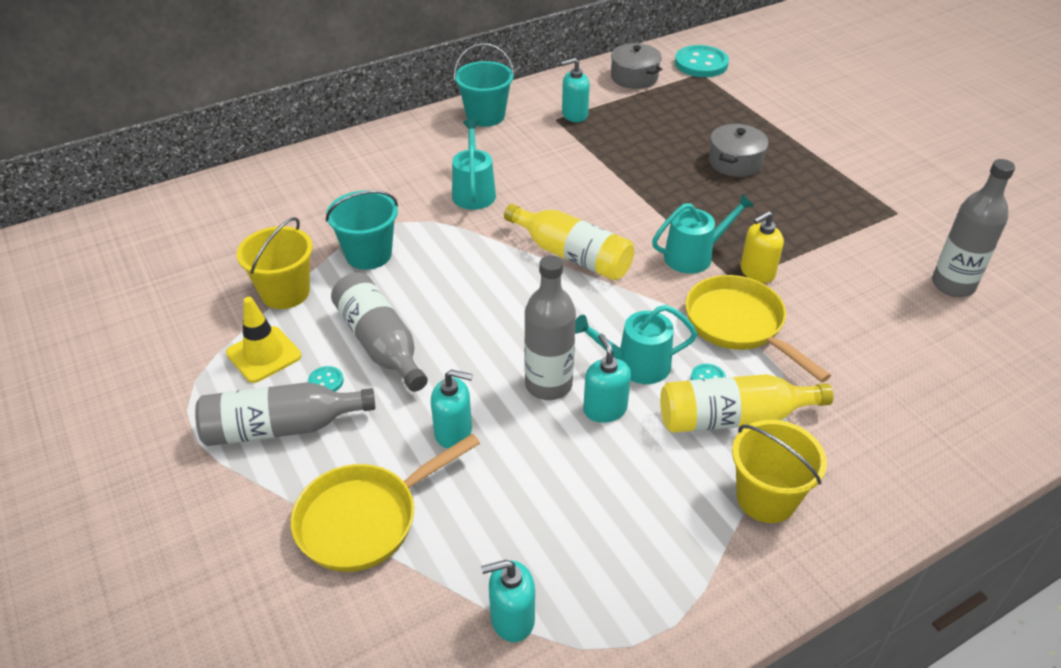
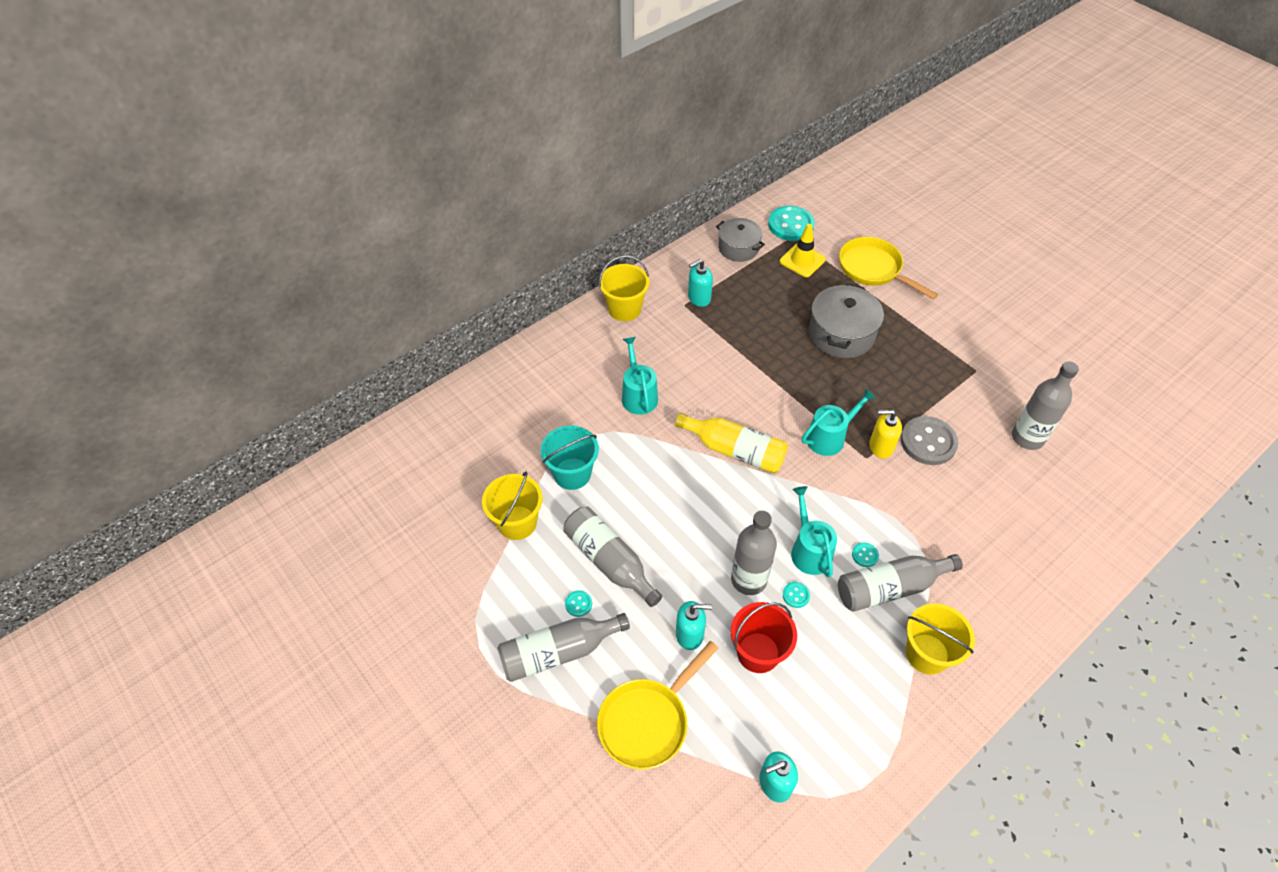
camera: 10 degrees left, 10 degrees up
(264, 354) = (521, 586): yellow traffic cone -> yellow traffic cone (802, 260)
(485, 116) = (624, 309): turquoise bucket -> yellow bucket
(536, 464) = (758, 652): none -> red bucket
(605, 409) = (796, 595): turquoise soap dispenser -> turquoise button
(636, 365) = (809, 550): turquoise watering can -> turquoise watering can turned 90 degrees clockwise
(733, 418) = (890, 588): yellow bottle -> grey bottle
(735, 162) = (841, 334): grey pot -> grey pot, size x1.51
(739, 325) = (877, 501): yellow pan -> yellow pan (873, 269)
(757, 272) = (880, 446): yellow soap dispenser -> yellow soap dispenser turned 45 degrees clockwise
(819, 274) = (928, 442): none -> grey button

